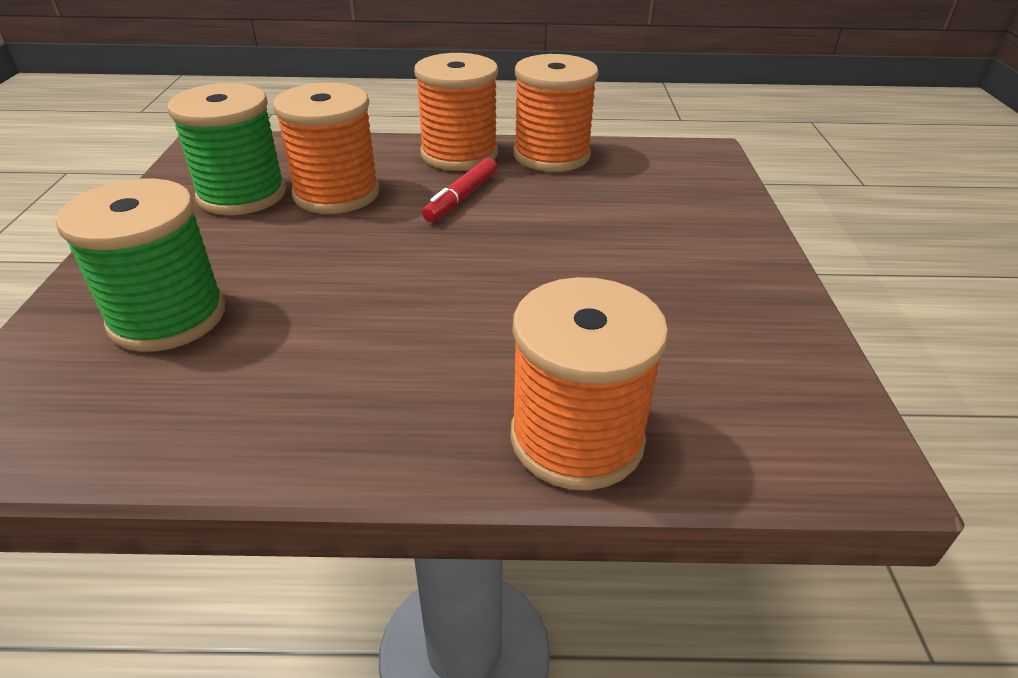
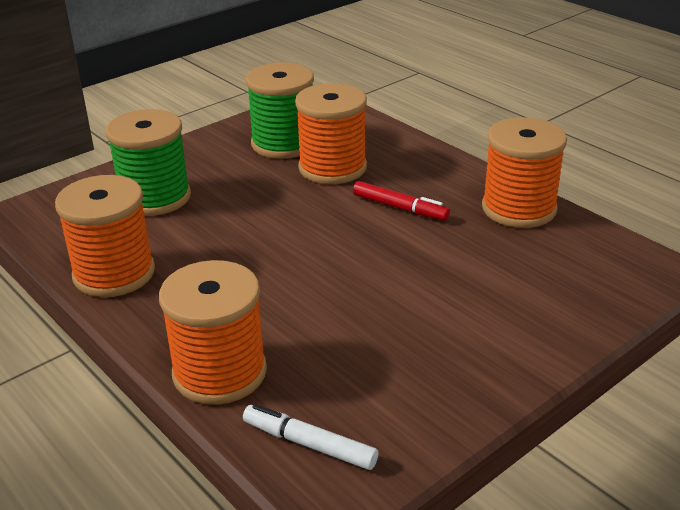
camera: 50 degrees right, 5 degrees down
(459, 154) = (453, 176): orange spool -> orange spool (114, 273)
(461, 197) = (400, 208): red marker -> red marker turned 135 degrees counterclockwise
(765, 434) = (309, 444): none -> white marker

